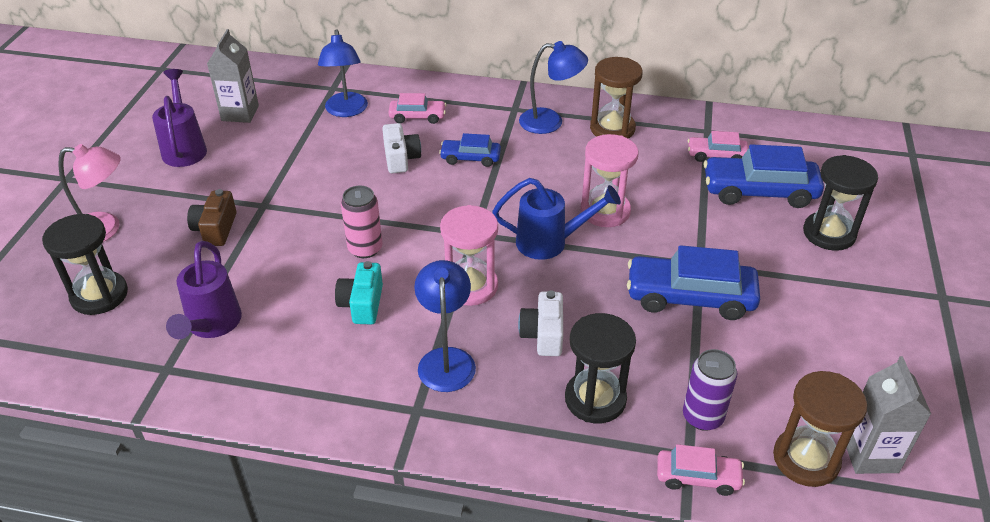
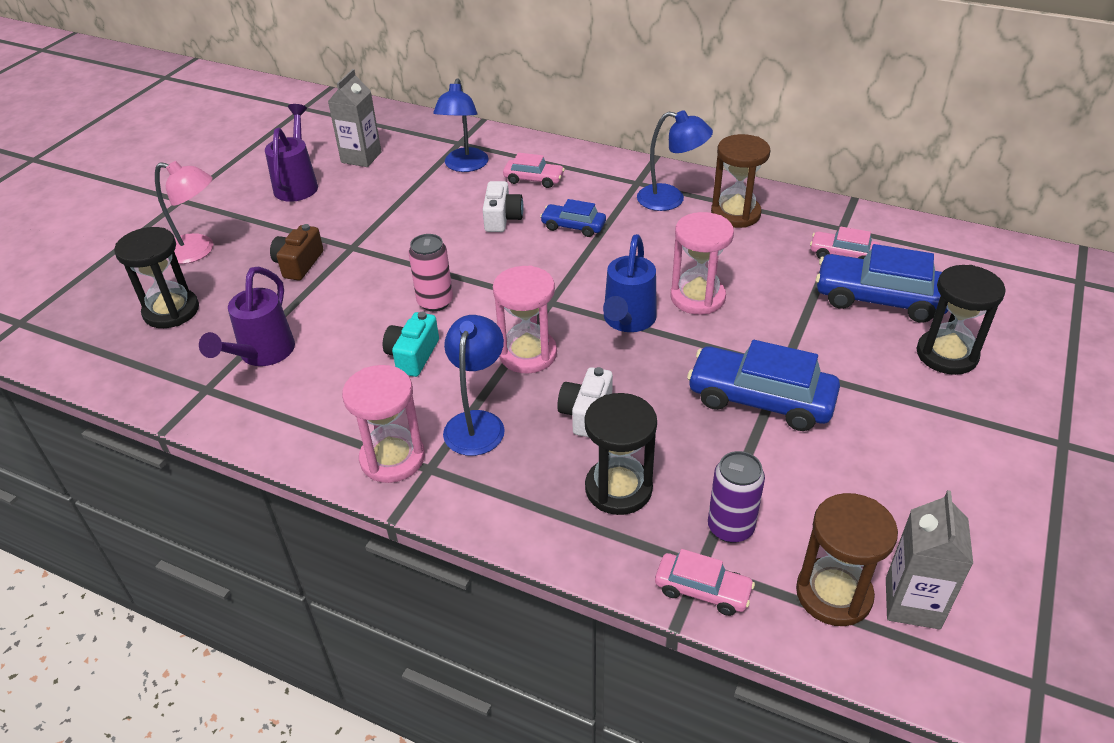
camera: 15 degrees right, 0 degrees up
(378, 407) = (392, 458): none -> pink hourglass
(550, 242) = (627, 322): blue watering can -> blue watering can turned 90 degrees clockwise

